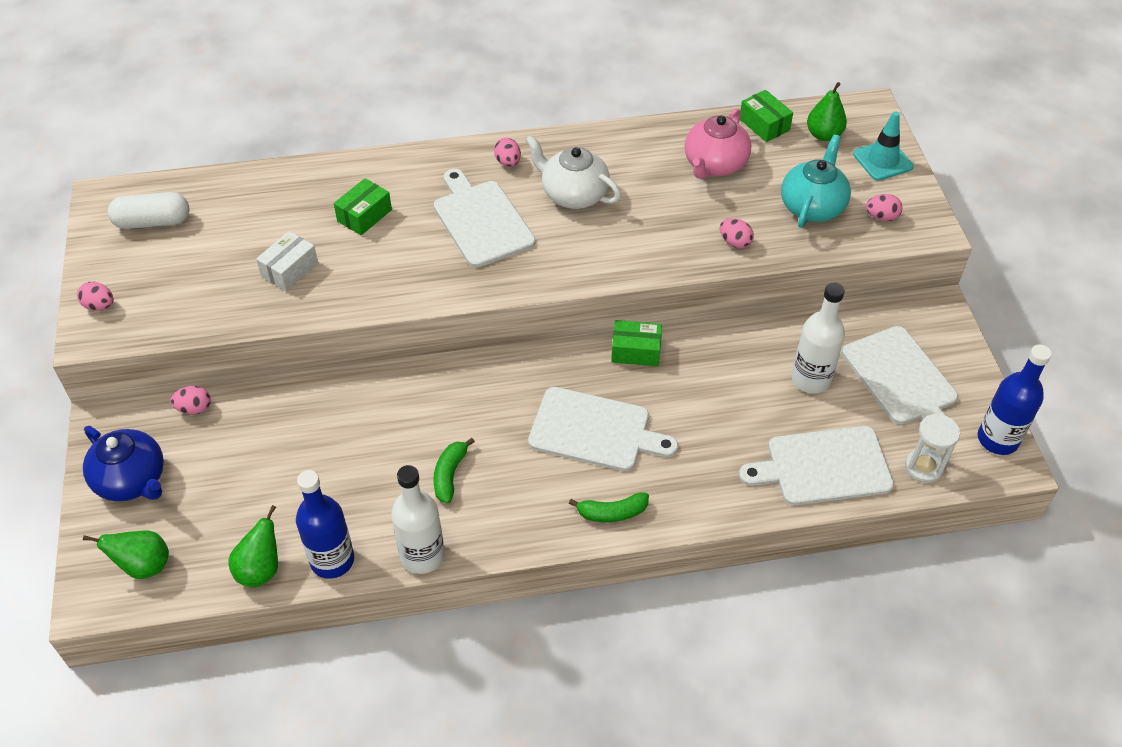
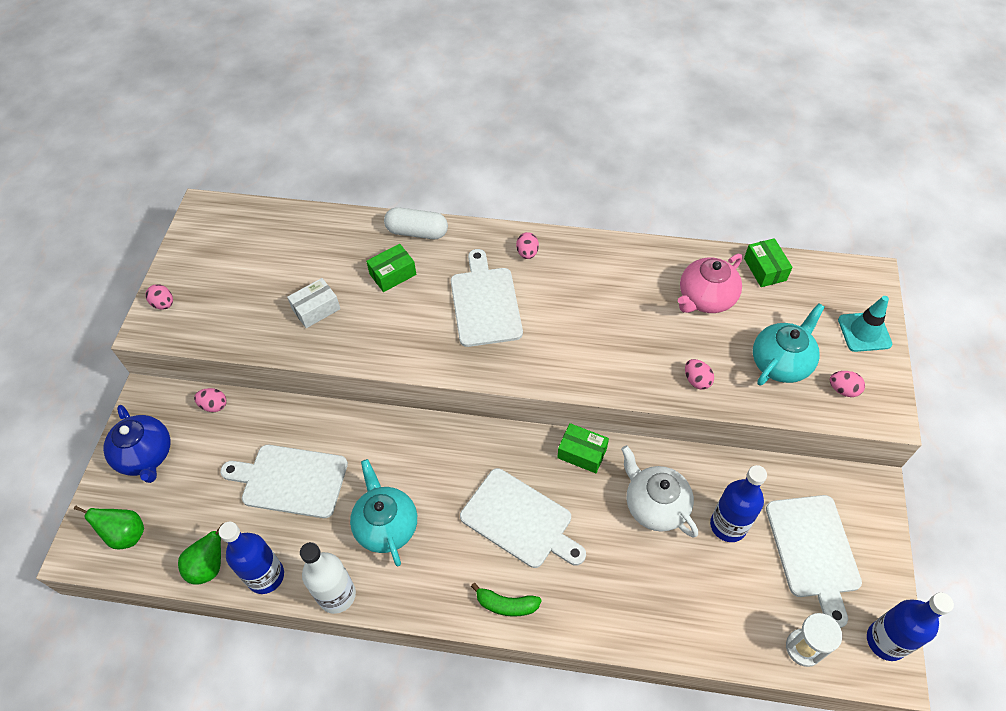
camera: 20 degrees right, 5 degrees up
(153, 222) = (230, 239): white capsule -> white capsule (417, 232)
(450, 474) = (386, 525): green banana -> turquoise teapot
(573, 194) = (571, 297): white teapot -> white teapot (655, 505)
(811, 379) = (728, 525): white bottle -> blue bottle
(823, 135) = (817, 292): green pear -> none
(823, 467) = (709, 618): white cutting board -> white cutting board (290, 480)

